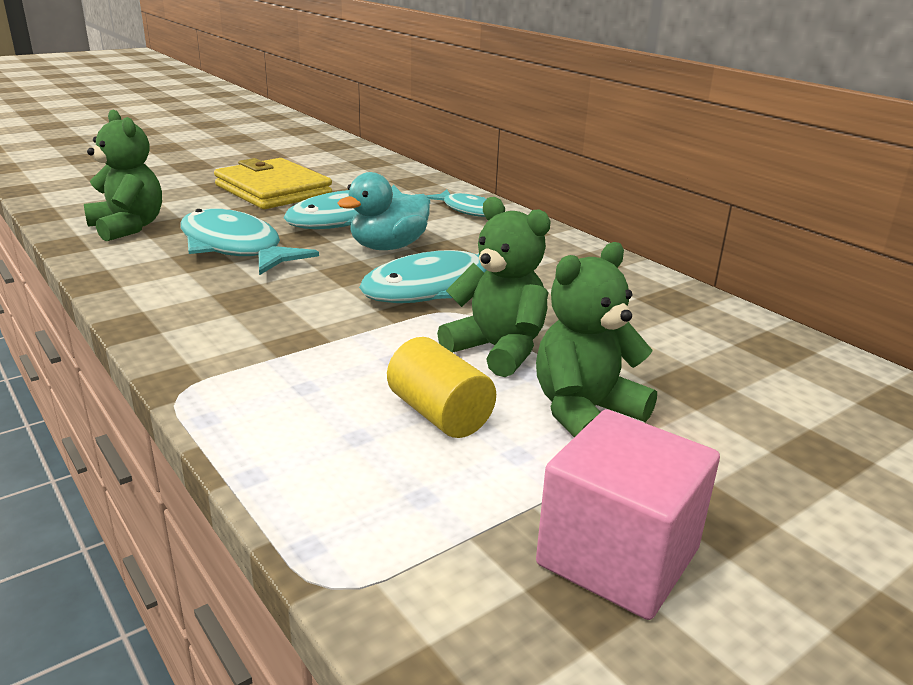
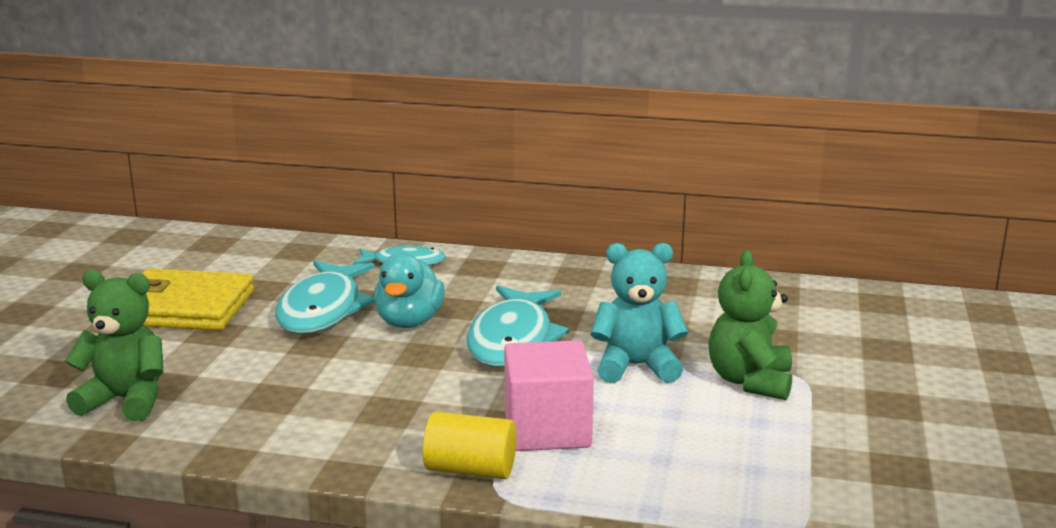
camera: 40 degrees left, 5 degrees down
(235, 248) = (281, 376): turquoise fish -> none
(439, 414) = (679, 422): yellow cylinder -> yellow cylinder (470, 470)
(498, 350) = (636, 366): green teddy bear -> turquoise teddy bear
(618, 557) = (883, 445): pink cube -> pink cube (547, 429)

